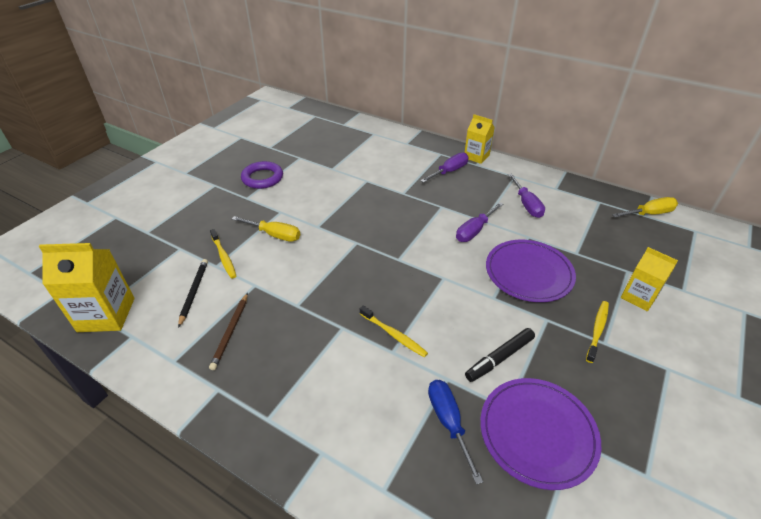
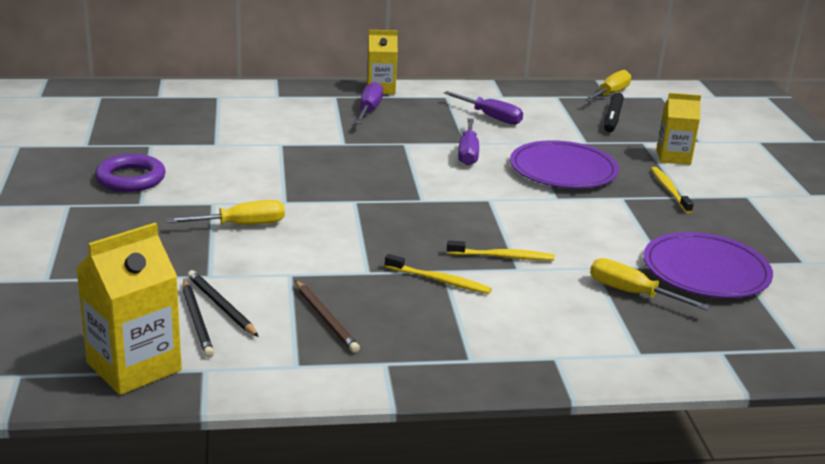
camera: 40 degrees left, 15 degrees down
(171, 297) = (197, 320): none -> black pencil
(223, 257) = (206, 265): yellow toothbrush -> yellow toothbrush (439, 280)
(448, 422) = (632, 293): blue screwdriver -> yellow screwdriver
(499, 358) = (617, 237): black marker -> black marker (612, 118)

